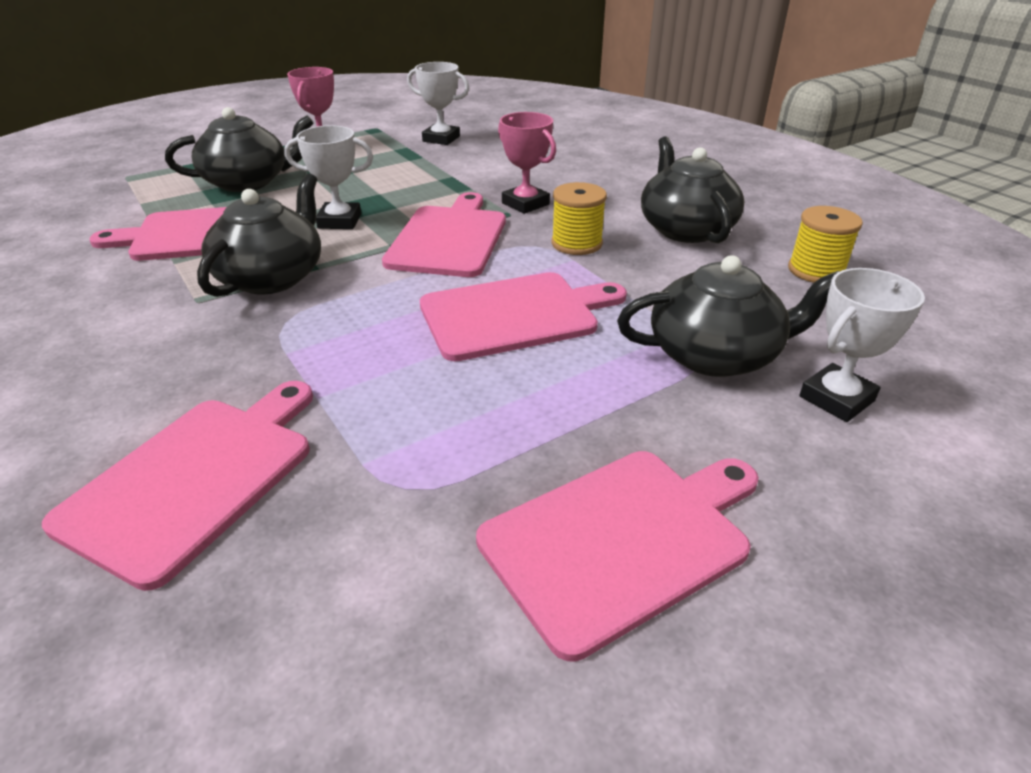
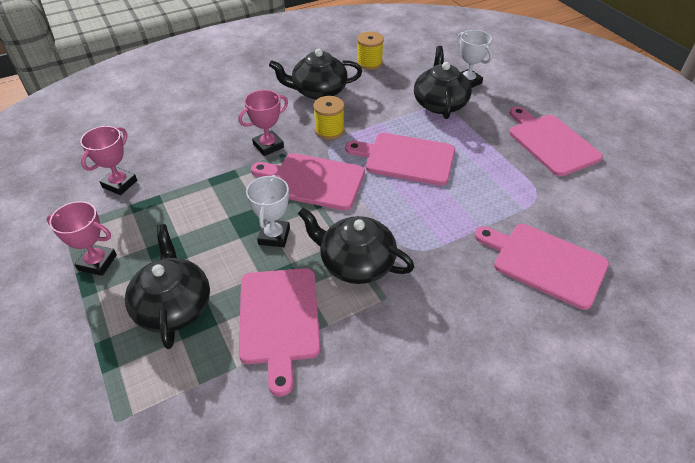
camera: 85 degrees left, 10 degrees up
(441, 139) = (120, 184): white trophy -> pink trophy
(515, 315) = (406, 158): pink cutting board -> pink cutting board turned 60 degrees counterclockwise

